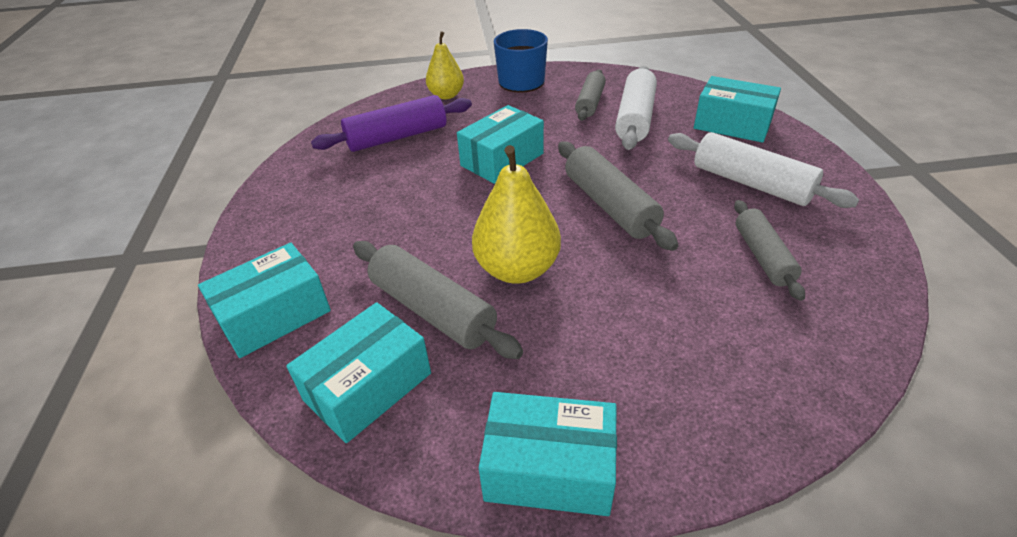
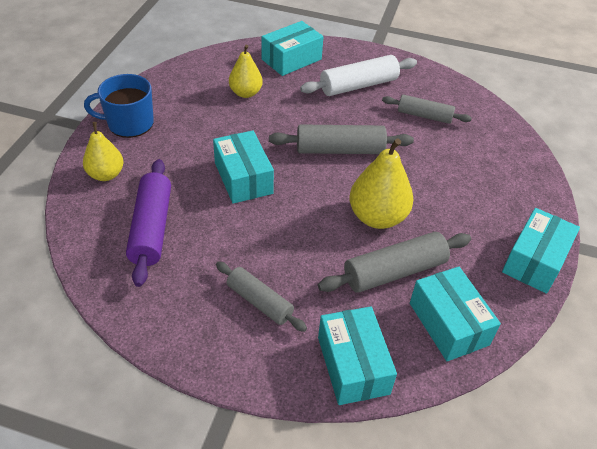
camera: 70 degrees left, 5 degrees up
(590, 103) = (203, 103): grey rolling pin -> grey rolling pin (259, 302)
(635, 118) = (245, 93): white rolling pin -> yellow pear

